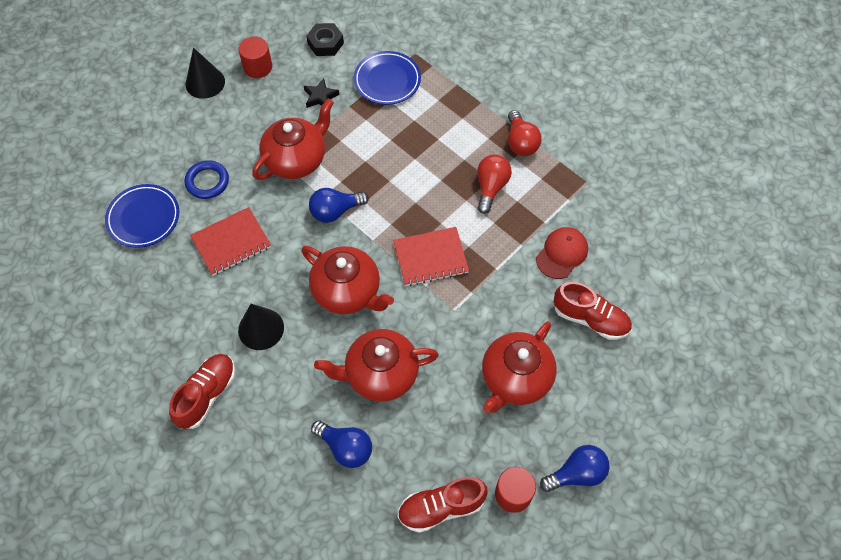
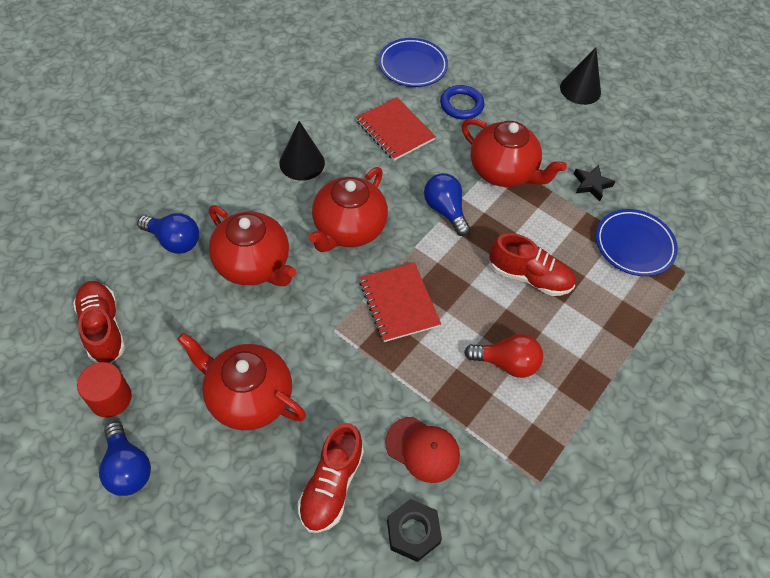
camera: 80 degrees right, 5 degrees down
(207, 395) = (232, 131): red shoe -> red shoe (529, 277)
(258, 67) = (614, 128): red cylinder -> none
(325, 43) = (667, 183): black nut -> black nut (413, 532)
(346, 448) = (174, 241): blue light bulb -> blue light bulb turned 90 degrees counterclockwise
(380, 374) = (253, 265): red teapot -> red teapot turned 150 degrees clockwise
(520, 142) = (583, 396): red light bulb -> none

